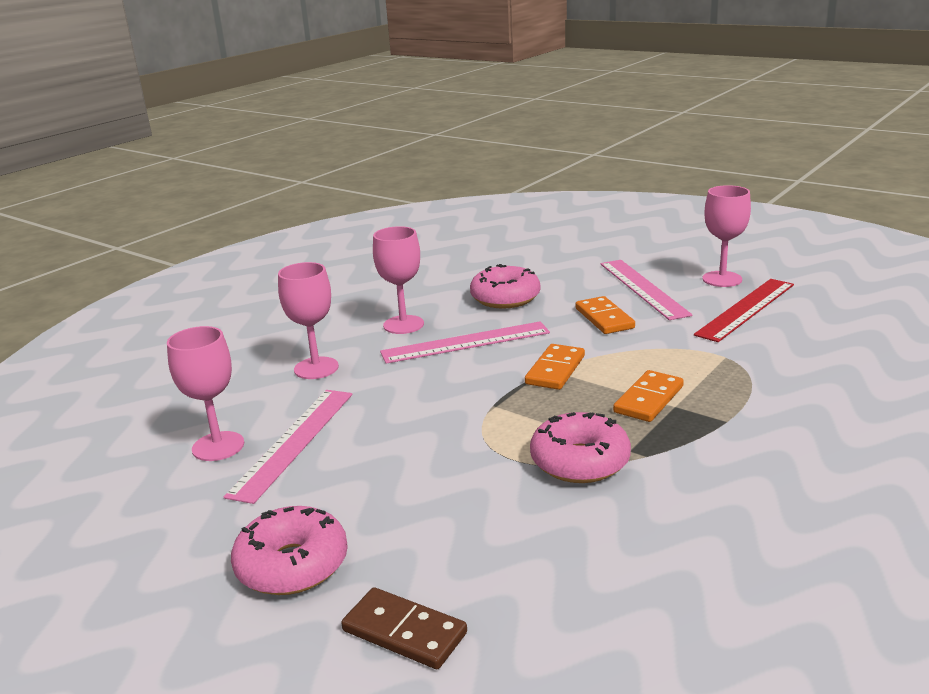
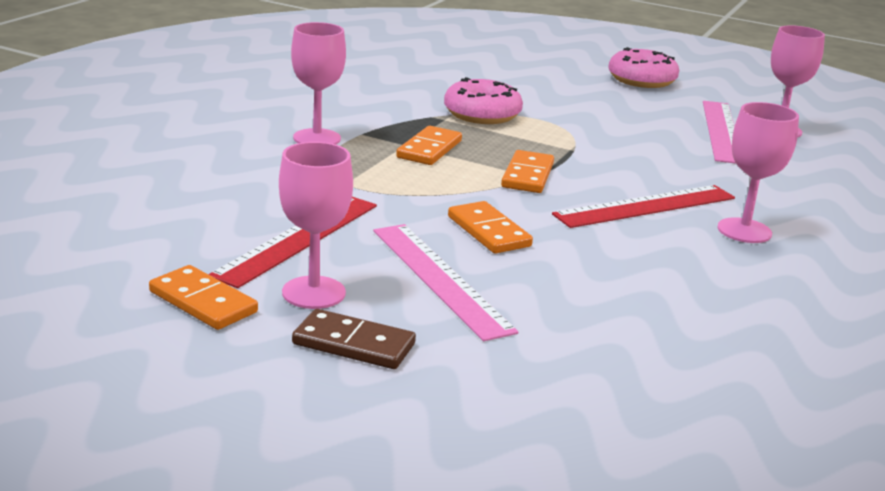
camera: 165 degrees right, 0 degrees up
(316, 368) = (783, 184): pink goblet -> pink goblet (317, 138)
(404, 632) = (555, 61): brown domino -> brown domino (353, 344)
(465, 342) = (646, 206): pink ruler -> red ruler
(505, 298) = (640, 267): pink donut -> none
(786, 273) = (203, 302): none -> orange domino

